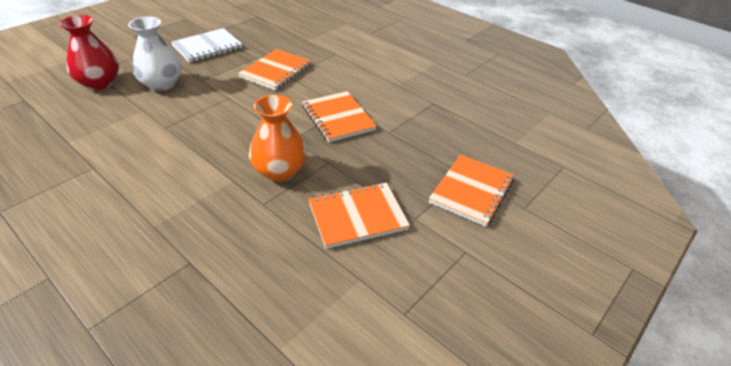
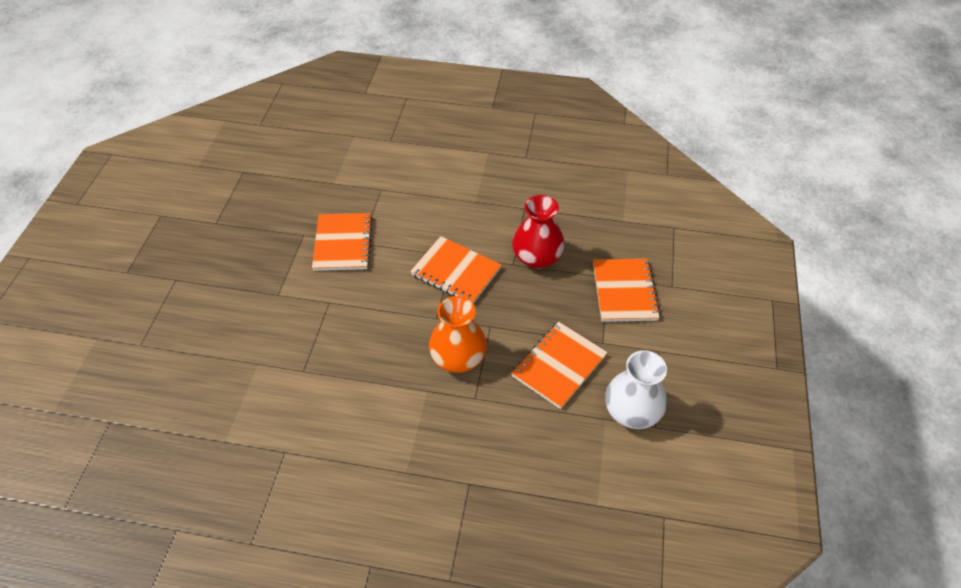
camera: 30 degrees left, 10 degrees up
(100, 83) = (169, 356): red vase -> red vase (537, 257)
(162, 84) = (240, 322): white vase -> white vase (631, 412)
(207, 47) = (235, 246): white notebook -> none

